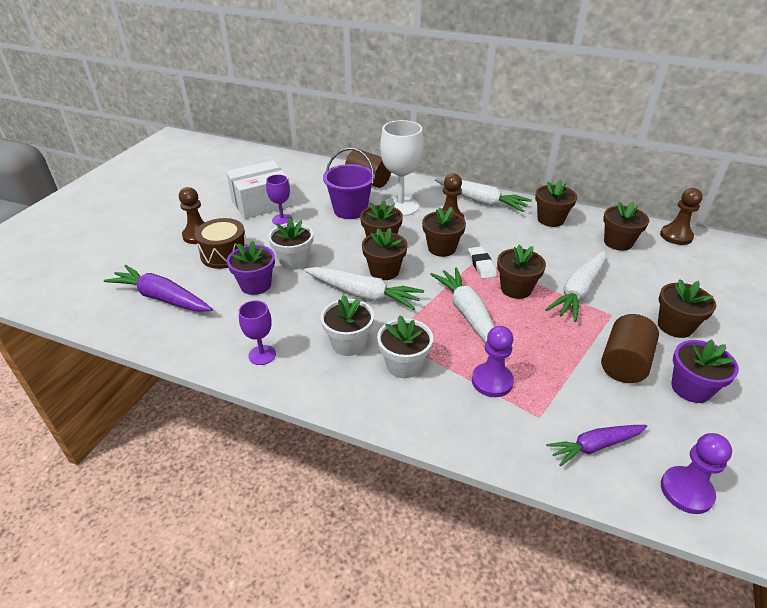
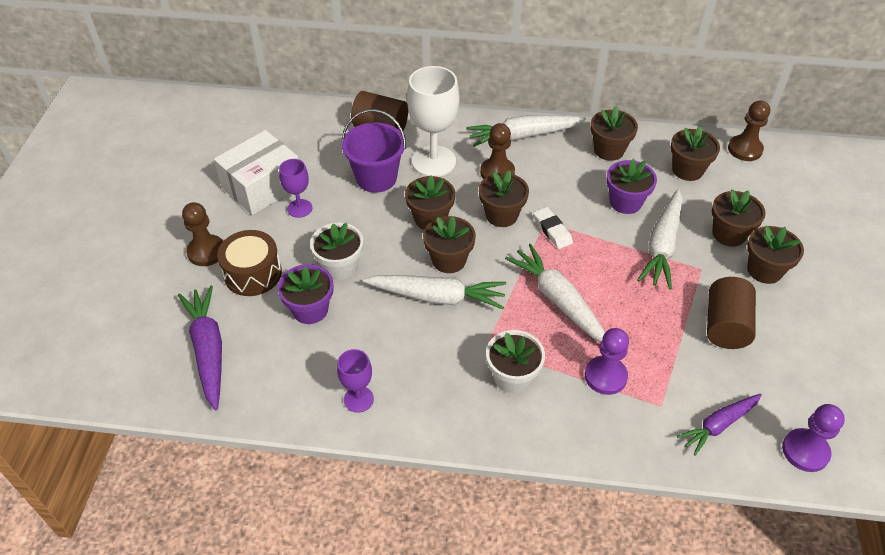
camera: 15 degrees left, 10 degrees up
(162, 298) = (208, 350): purple carrot -> purple carrot turned 60 degrees clockwise
(348, 343) = (445, 364): white flower pot -> none
(480, 201) = (523, 136): white carrot -> white carrot turned 150 degrees clockwise
(516, 289) = (597, 255): brown flower pot -> brown flower pot (729, 234)
(691, 388) = (791, 341): purple flower pot -> purple flower pot (625, 202)

